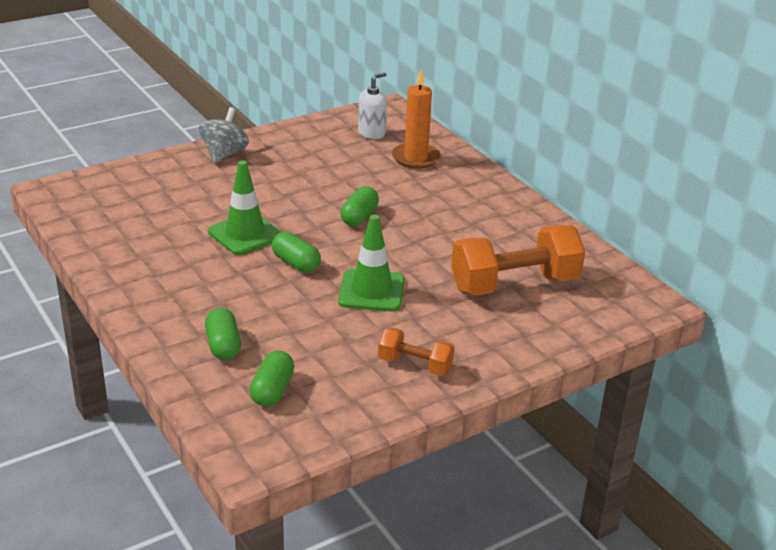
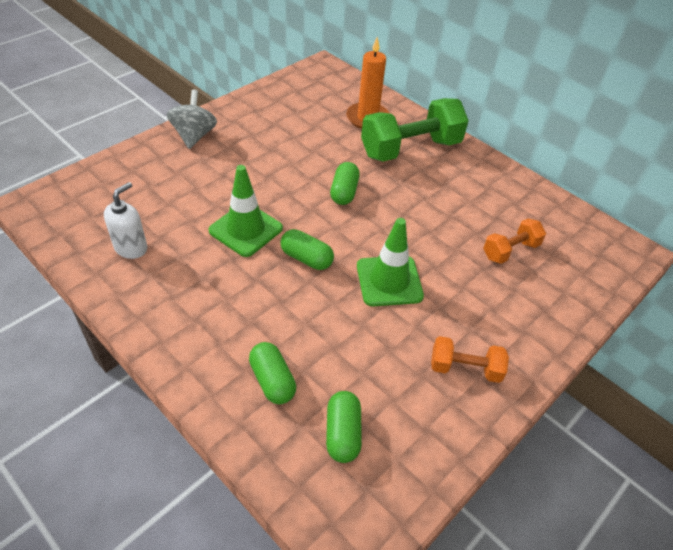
camera: 15 degrees left, 15 degrees up
(372, 133) = (319, 95): white soap dispenser -> white soap dispenser (131, 248)
(450, 189) = (410, 149): none -> green dumbbell
(514, 285) = (510, 250): orange dumbbell -> orange dumbbell, size x0.52

